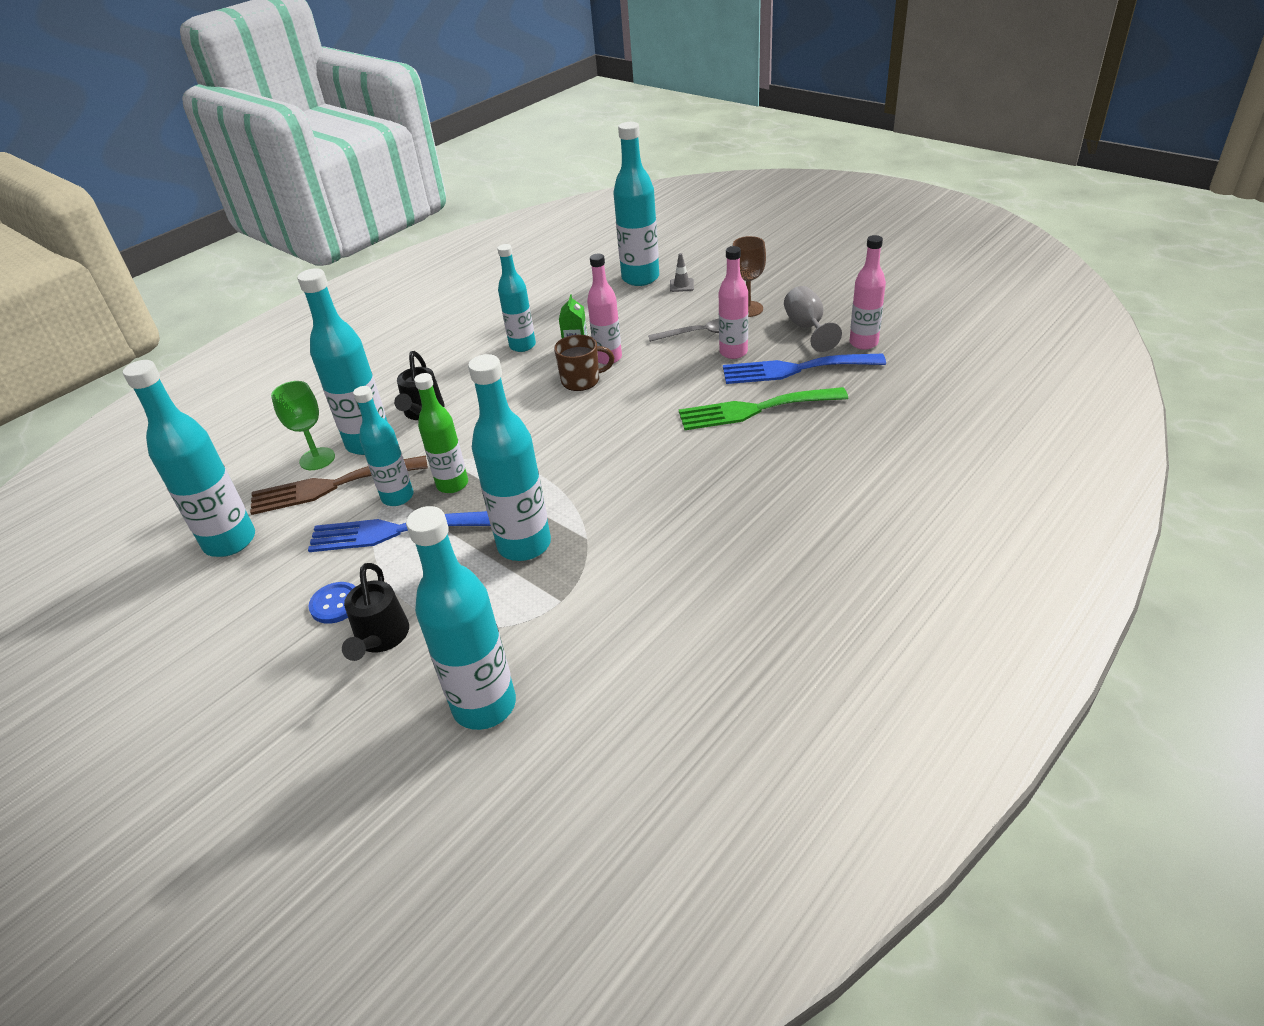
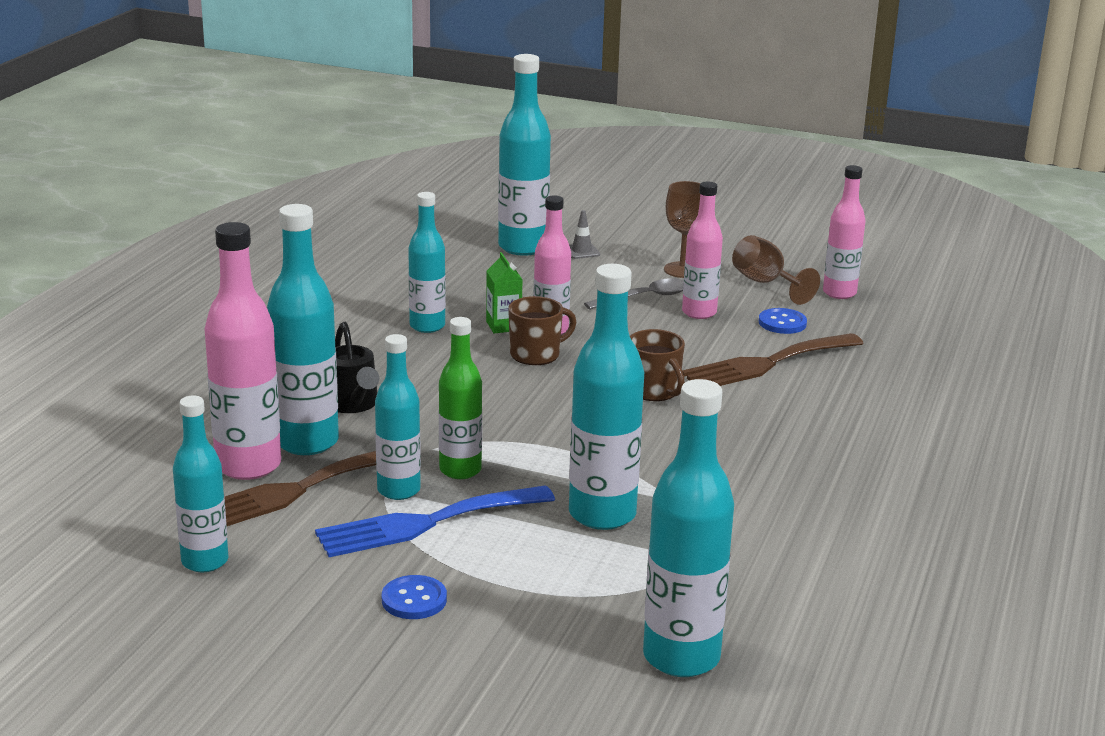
camera: 25 degrees left, 15 degrees down
(230, 541) = (205, 561): turquoise bottle -> turquoise bottle, size x0.65
(317, 459) = (248, 466): green goblet -> pink bottle
(380, 639) = (503, 621): black watering can -> none
(646, 426) = (654, 391): none -> brown mug
(754, 409) = (766, 364): green fork -> brown fork
(795, 369) = (782, 323): blue fork -> blue button
(807, 328) = (766, 284): grey goblet -> brown goblet

